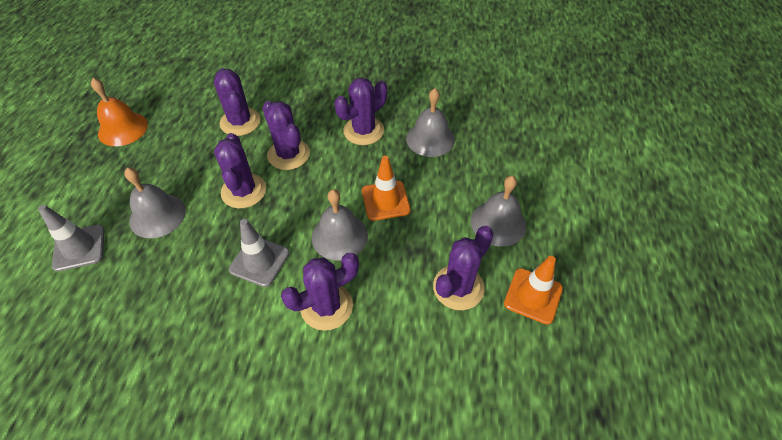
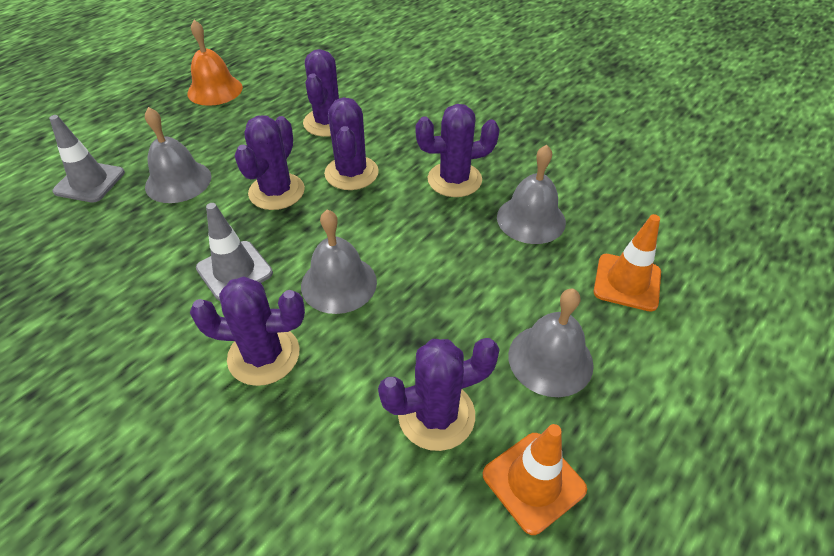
camera: 30 degrees right, 5 degrees down
(385, 200) = (422, 267): orange traffic cone -> orange traffic cone (627, 282)

